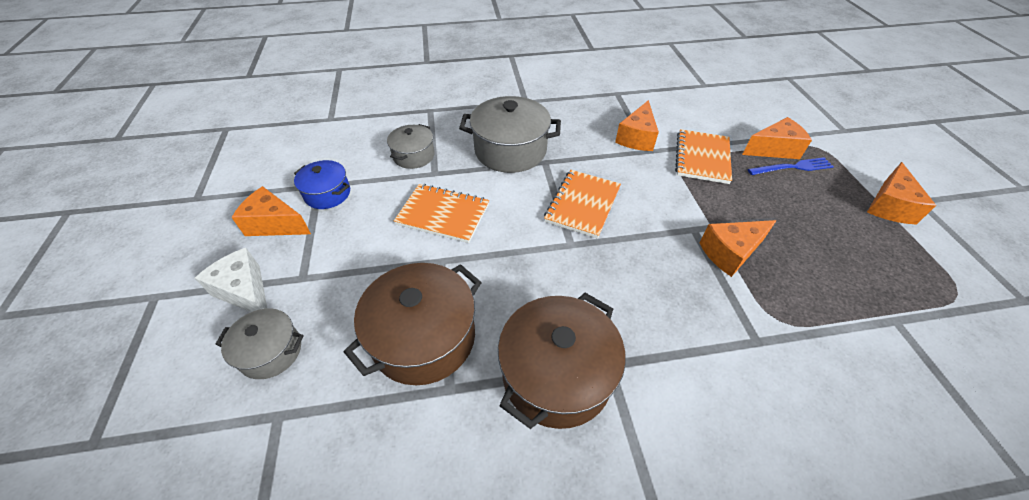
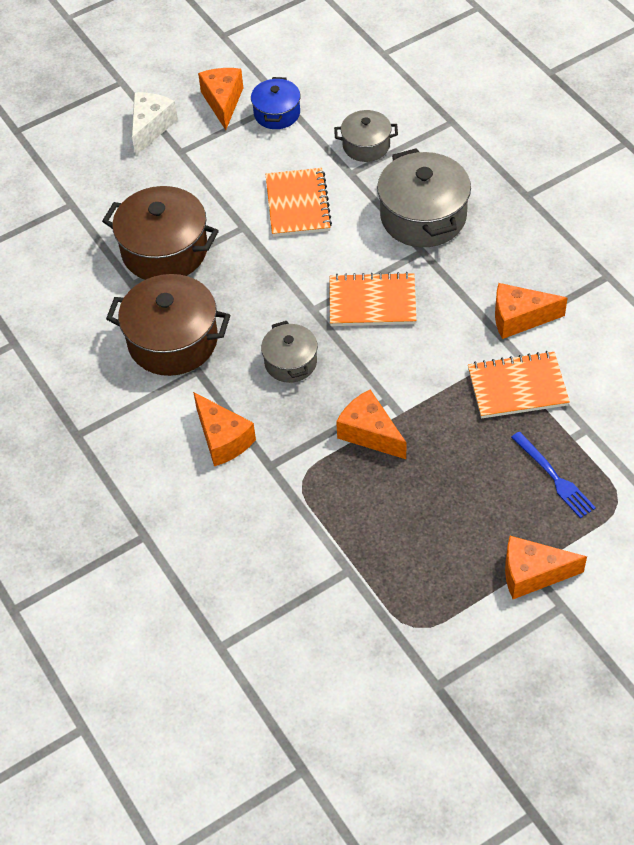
camera: 70 degrees right, 5 degrees up
(271, 352) = (111, 173): grey pot -> grey pot (290, 362)
(774, 149) = (582, 456): orange cheese -> orange cheese (223, 439)

